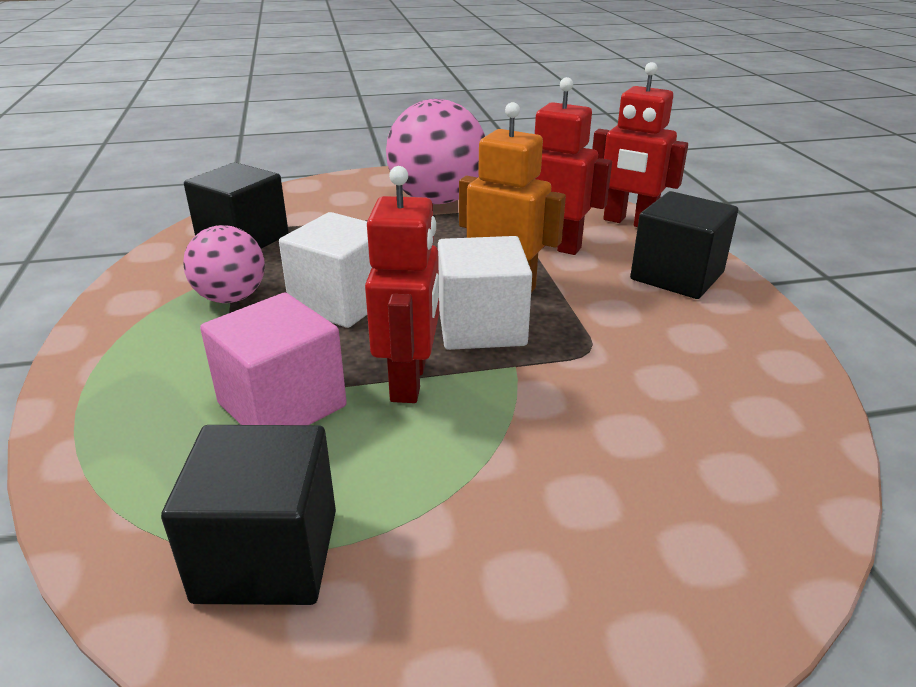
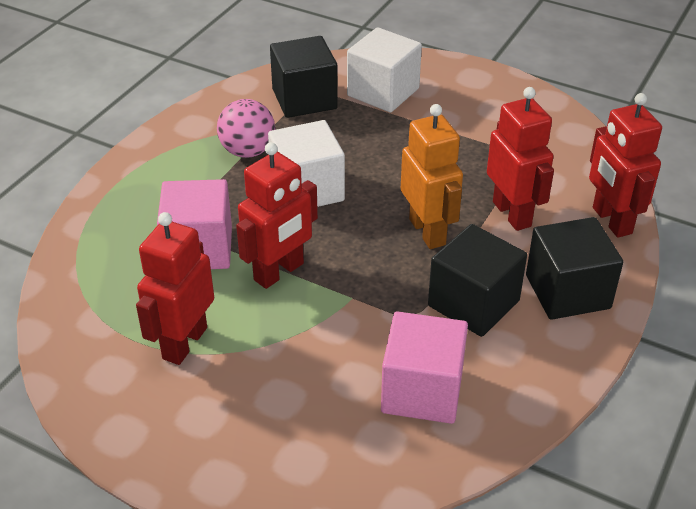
camera: 40 degrees right, 10 degrees up
(267, 555) = (113, 329): black cube -> black cube (473, 303)
(391, 511) = (184, 343): none -> red robot
(437, 200) = (484, 121): pink ball -> none
(481, 327) = (368, 257): white cube -> white cube (383, 92)
(698, 406) = (422, 391): none -> pink cube

